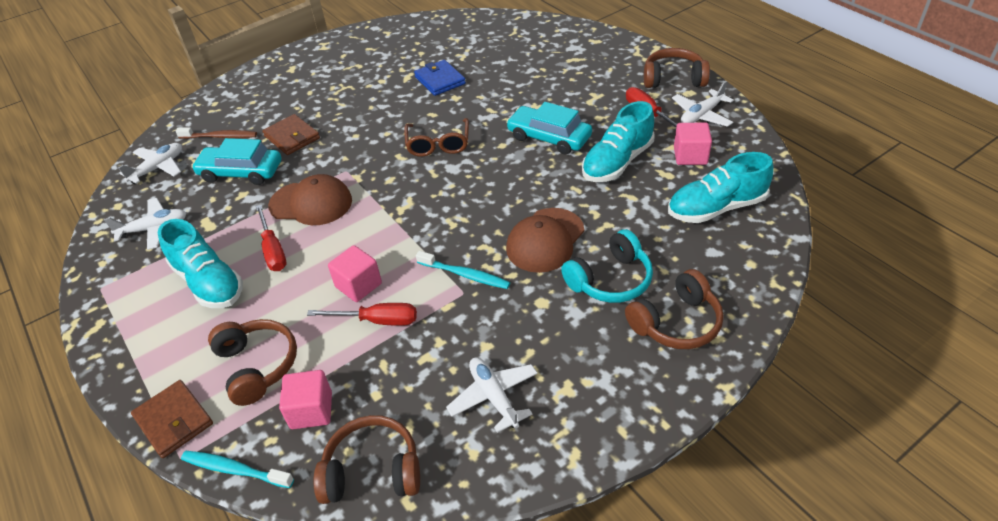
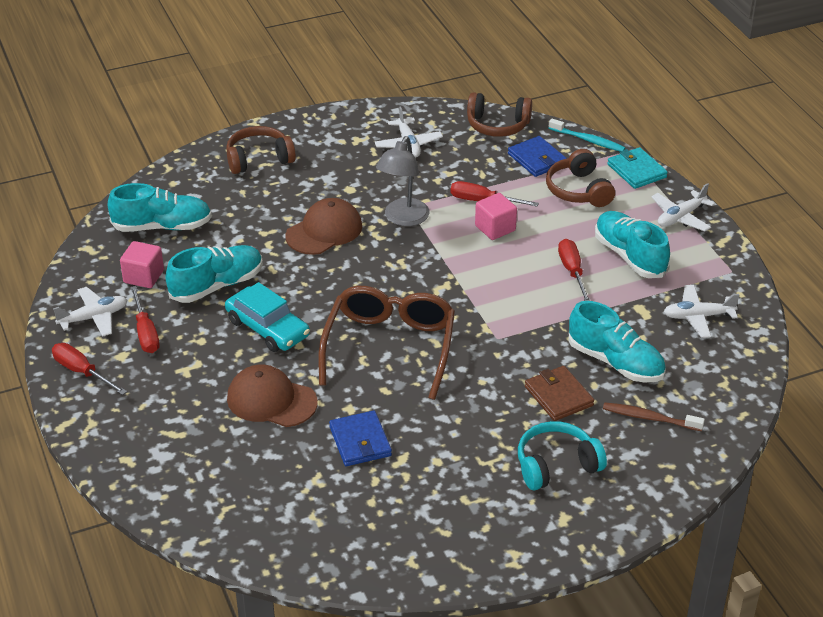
camera: 170 degrees left, 5 degrees down
(158, 168) = (716, 389): white plane -> white plane (681, 217)
(174, 420) = (636, 171): brown wallet -> turquoise wallet
(241, 172) = (615, 362): turquoise car -> turquoise shoe
(311, 203) = (536, 309): brown cap -> brown cap (271, 400)
(311, 410) = (537, 159): pink cube -> blue wallet
(438, 144) = (389, 347): brown glasses -> brown glasses, size x1.72
(465, 275) = (403, 218): turquoise toothbrush -> grey lamp
(610, 280) = (288, 193): turquoise headphones -> turquoise headphones (556, 465)
(673, 79) = (82, 372): brown headphones -> red screwdriver

